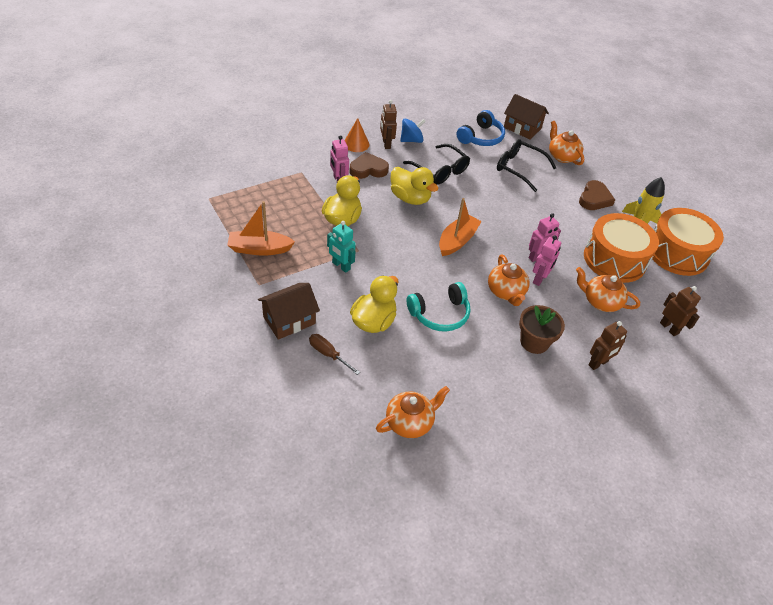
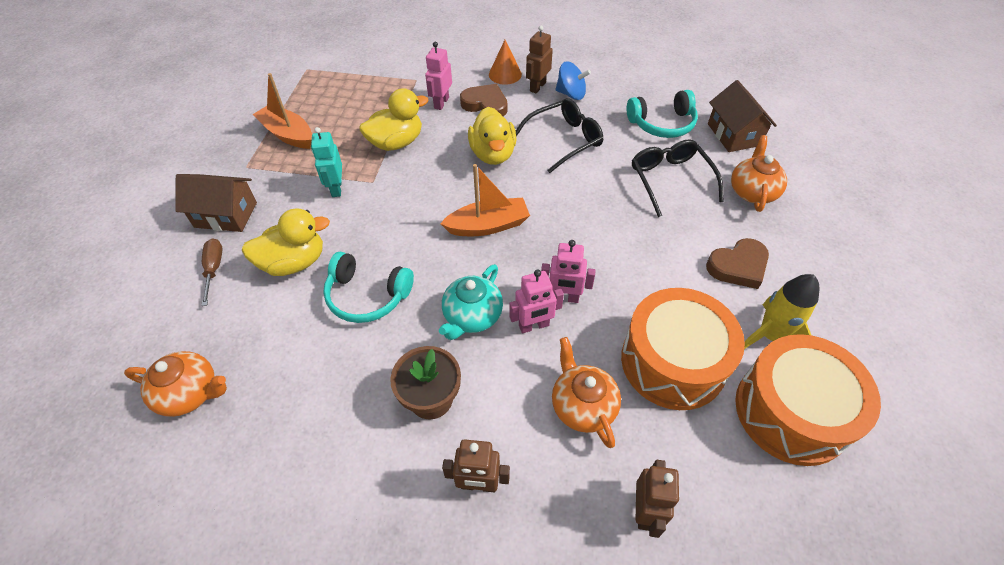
camera: 45 degrees right, 5 degrees up
(440, 170) = (564, 140): black glasses -> black glasses turned 120 degrees counterclockwise
(481, 137) = (662, 124): blue headphones -> turquoise headphones
(506, 292) = (472, 316): orange teapot -> turquoise teapot

